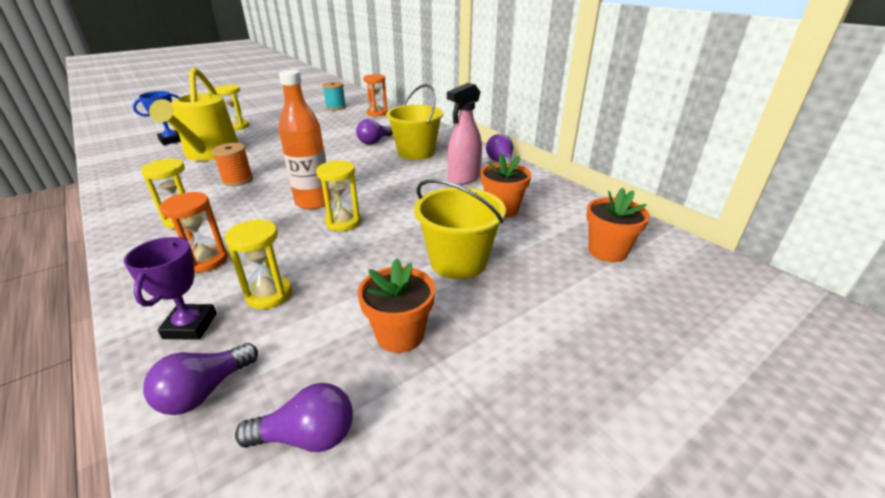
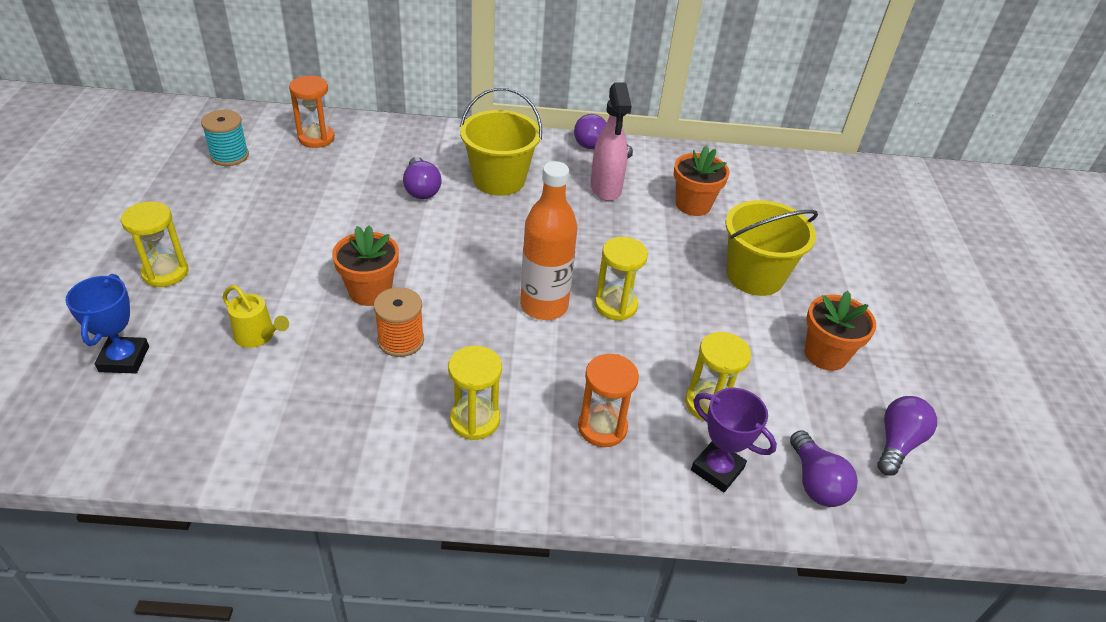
camera: 55 degrees left, 10 degrees up
(210, 153) = (258, 336): yellow watering can -> yellow watering can, size x0.43
(607, 251) = (808, 200): orange flower pot -> orange flower pot (370, 291)

